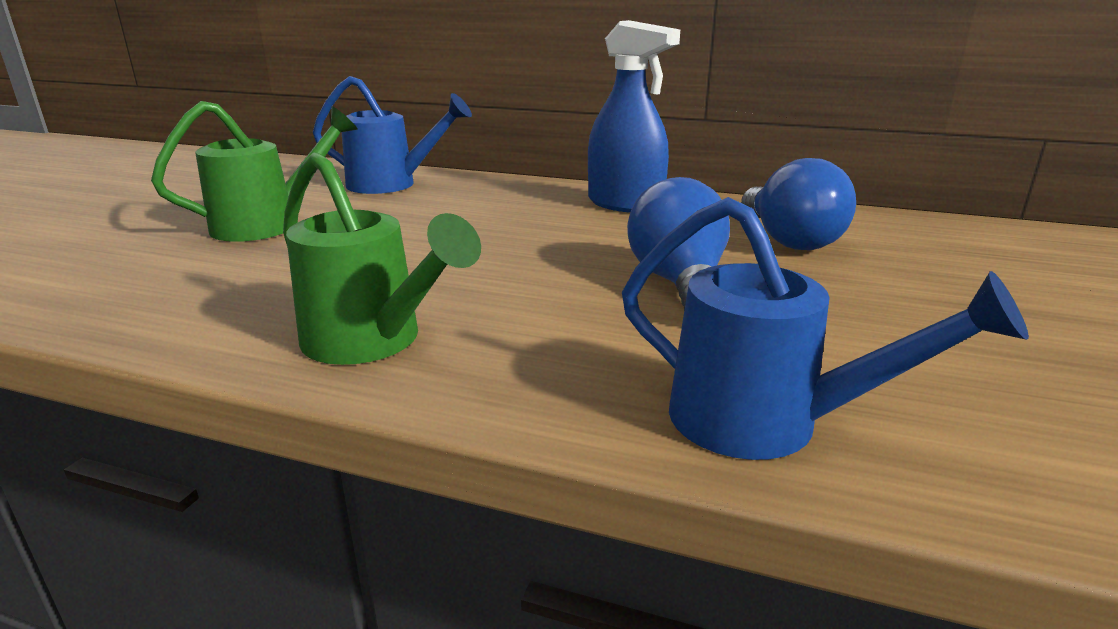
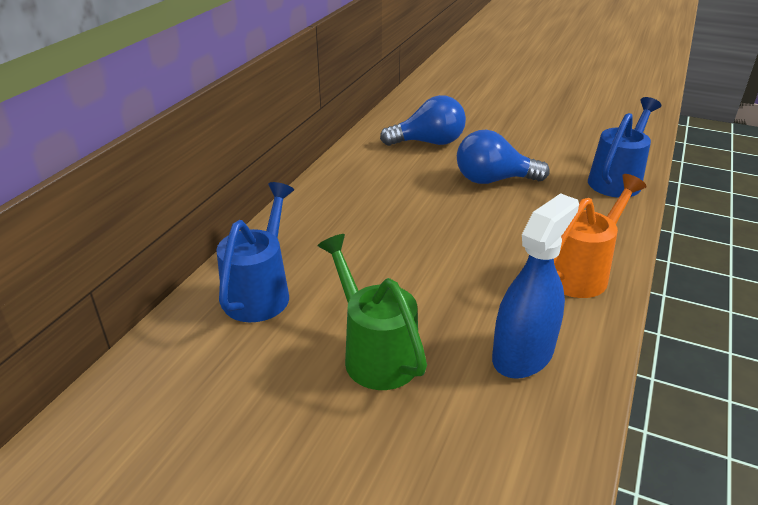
camera: 85 degrees left, 10 degrees up
(371, 341) = (580, 272): green watering can -> orange watering can
(625, 204) = (352, 182): blue spray bottle -> blue spray bottle (522, 354)

